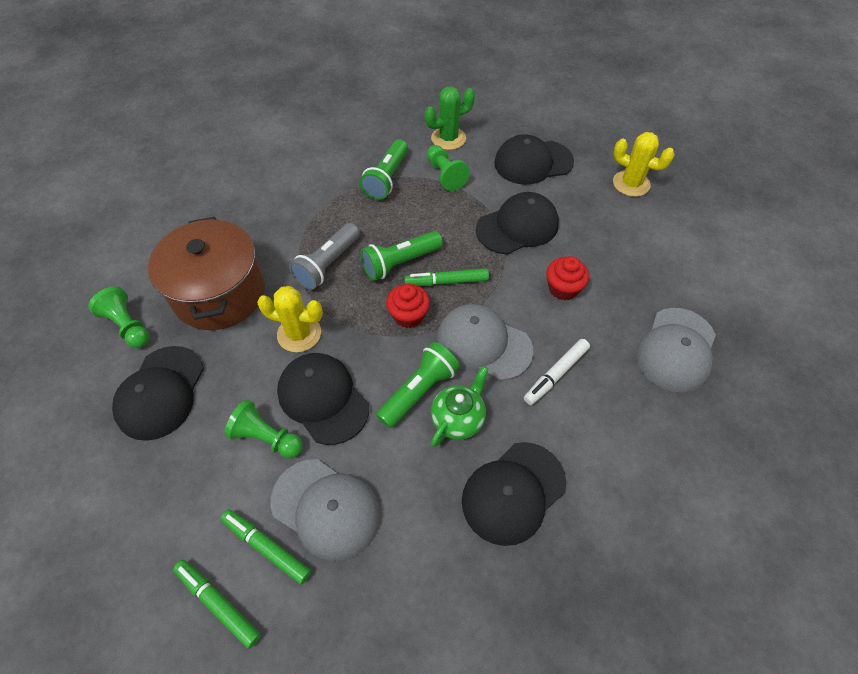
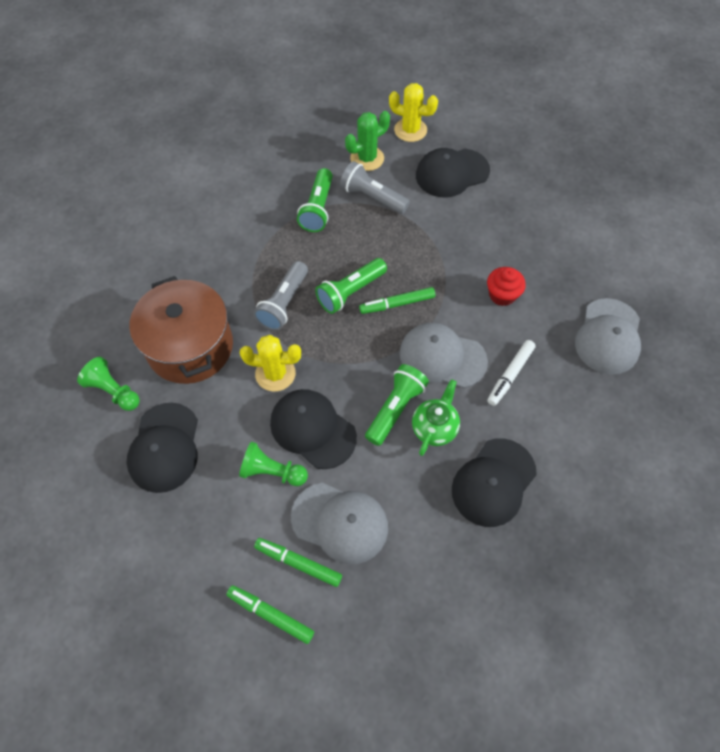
camera: 10 degrees left, 5 degrees up
(408, 316) = (370, 341): red cupcake -> none
(445, 175) = (372, 197): green pawn -> grey flashlight
(517, 227) = (450, 241): black cap -> none
(631, 184) = (545, 183): yellow cactus -> yellow cactus (410, 130)

